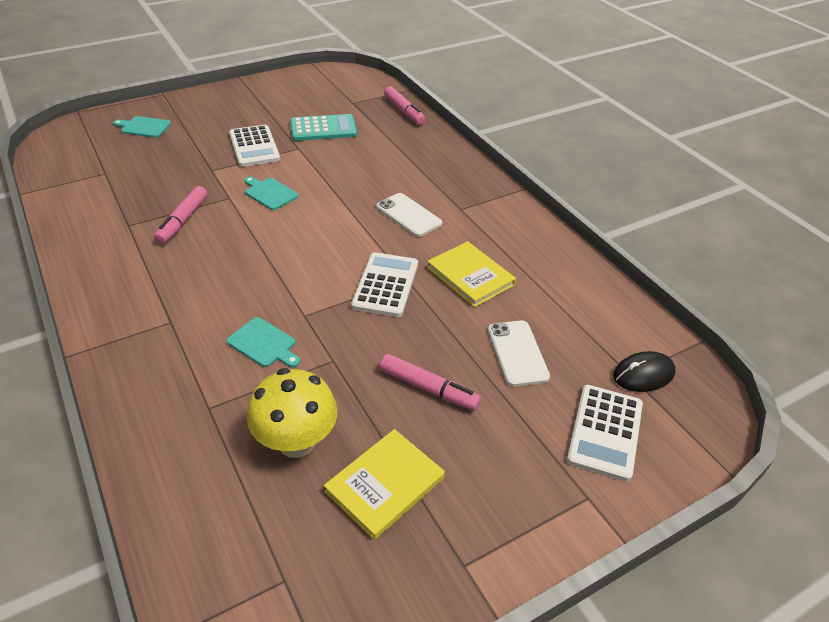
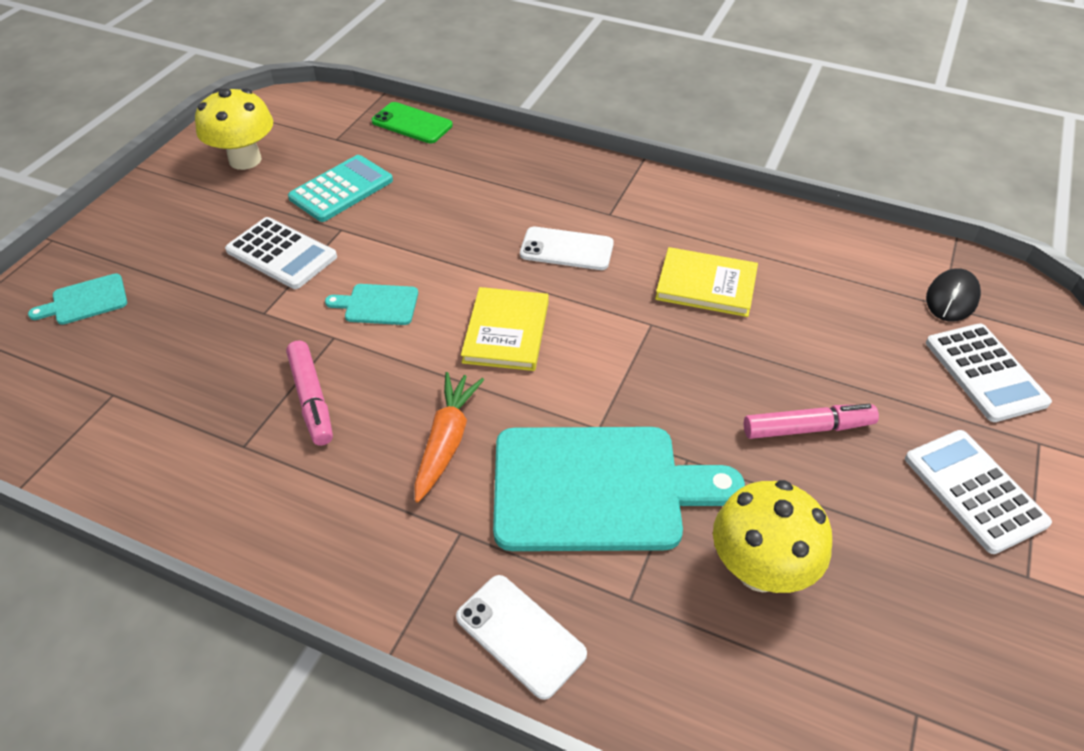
camera: 35 degrees left, 5 degrees up
(219, 275) = (447, 440): none -> orange carrot
(264, 344) = (597, 488): turquoise cutting board -> turquoise cutting board, size x2.29
(293, 94) = (245, 160): none -> yellow mushroom
(384, 485) = (885, 552): yellow book -> yellow book (506, 332)
(386, 285) = (639, 343): white calculator -> white calculator (974, 490)
(404, 111) = (412, 123): pink marker -> green phone
(517, 353) = (837, 341): white phone -> white phone (520, 635)

